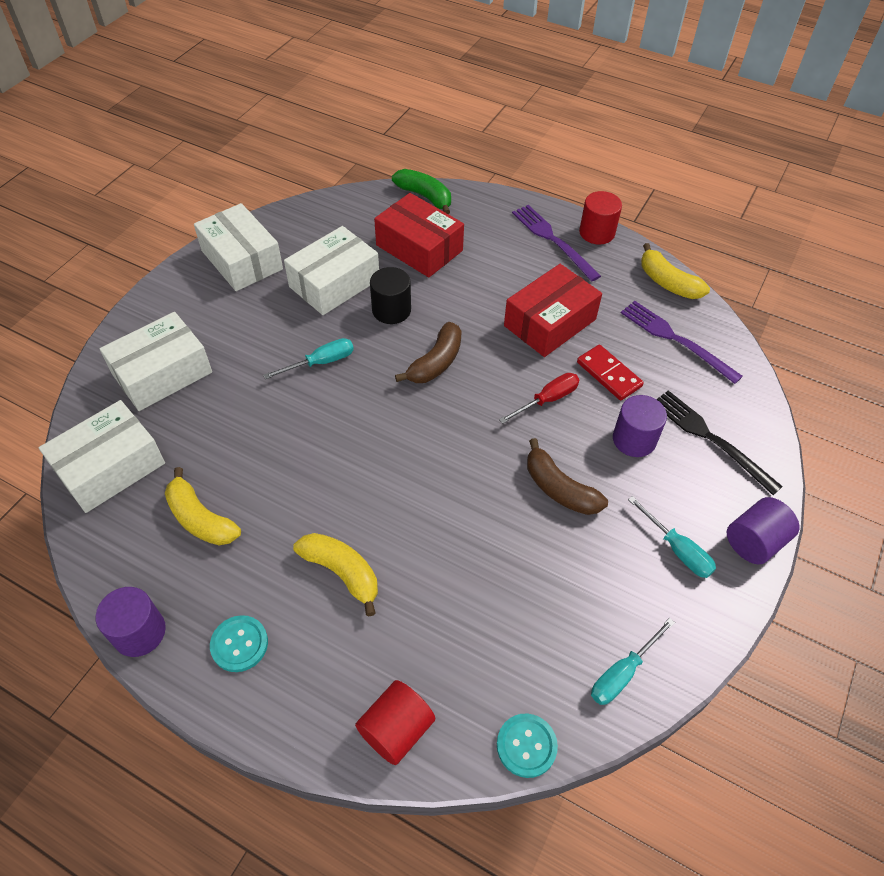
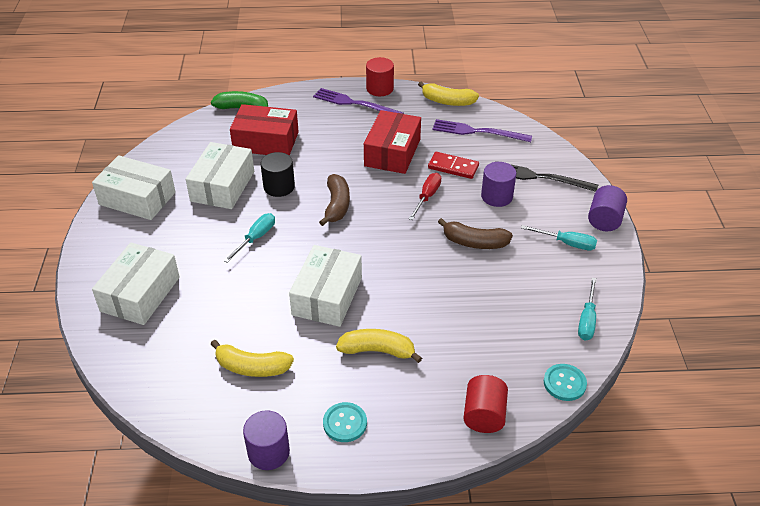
camera: 30 degrees left, 10 degrees down
(110, 467) = (154, 368): white box -> white box (327, 296)

